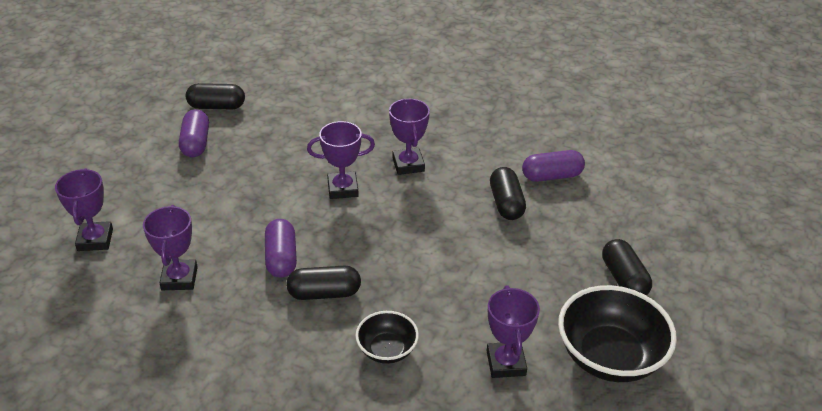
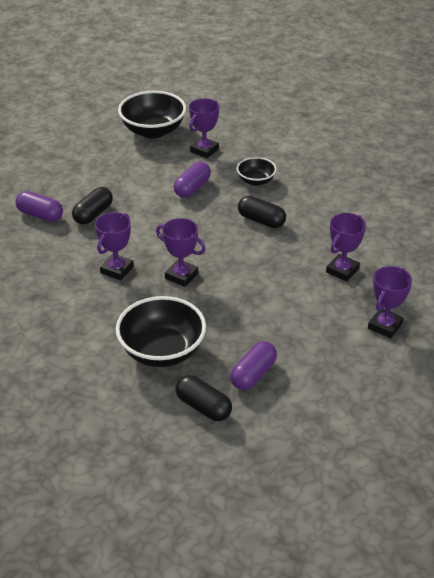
camera: 140 degrees left, 0 degrees up
(281, 258) = (268, 251): purple capsule -> purple capsule (192, 188)
(289, 125) = (162, 351): none -> black bowl
(624, 279) = (94, 151): black capsule -> none

